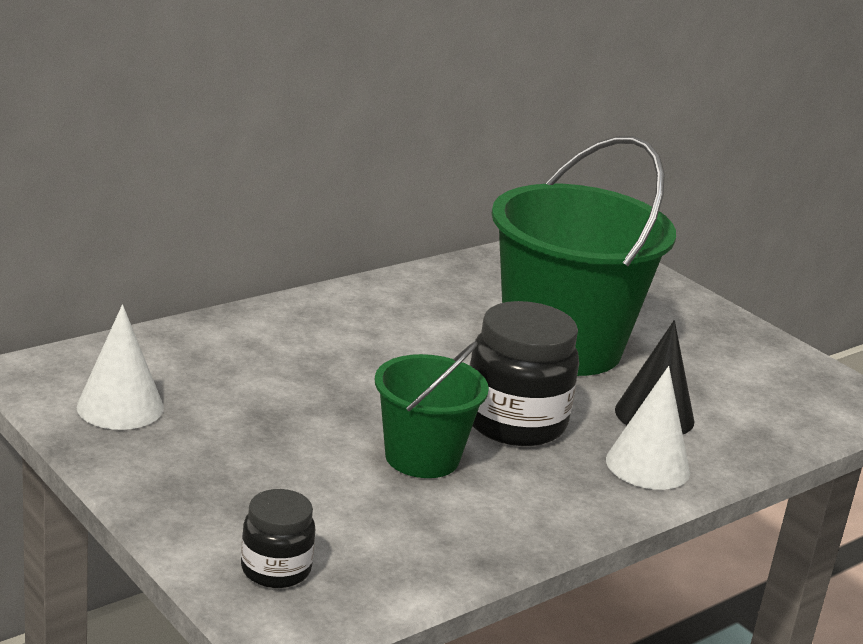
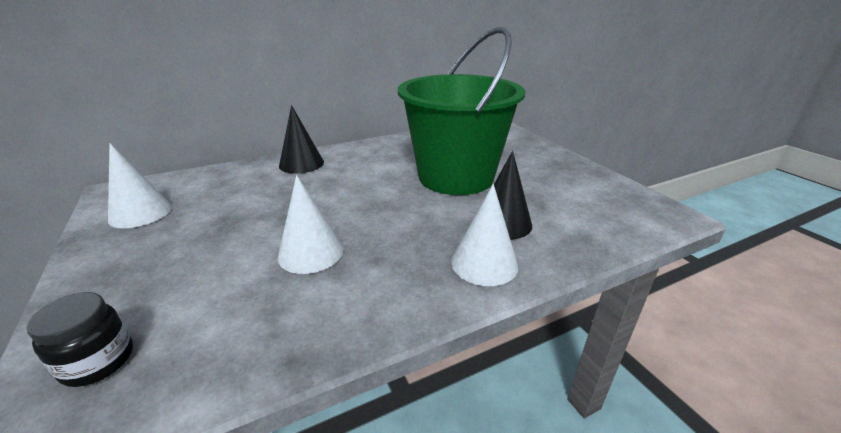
camera: 15 degrees right, 5 degrees up
(299, 322) = (301, 164): none -> black cone
(422, 457) = (311, 253): green bucket -> white cone
(515, 423) = (396, 227): black jar -> none

